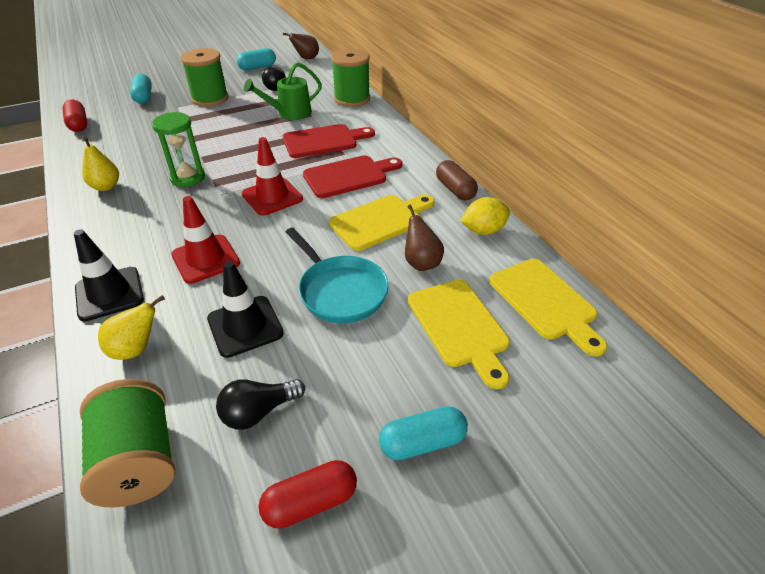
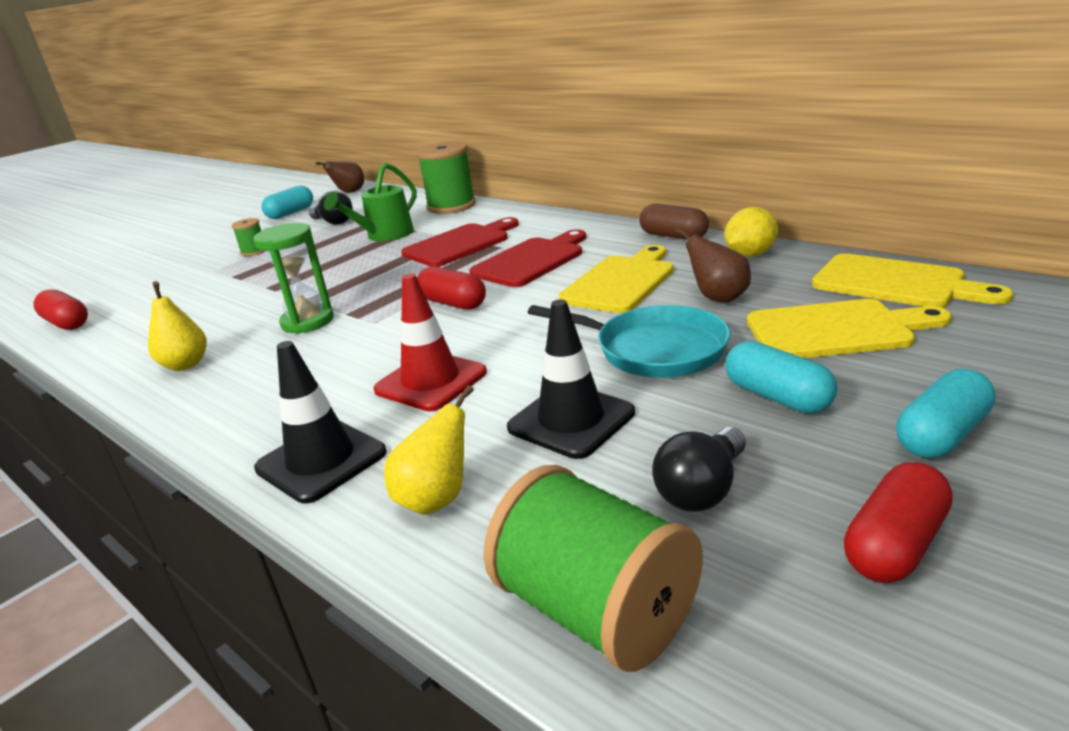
camera: 20 degrees left, 15 degrees down
(143, 97) = (148, 274): turquoise capsule -> turquoise capsule (777, 397)
(210, 98) = (254, 251): green spool -> green spool, size x0.49
(272, 197) = (453, 303): red traffic cone -> red capsule
(460, 326) = (836, 330): yellow cutting board -> yellow cutting board turned 45 degrees counterclockwise

